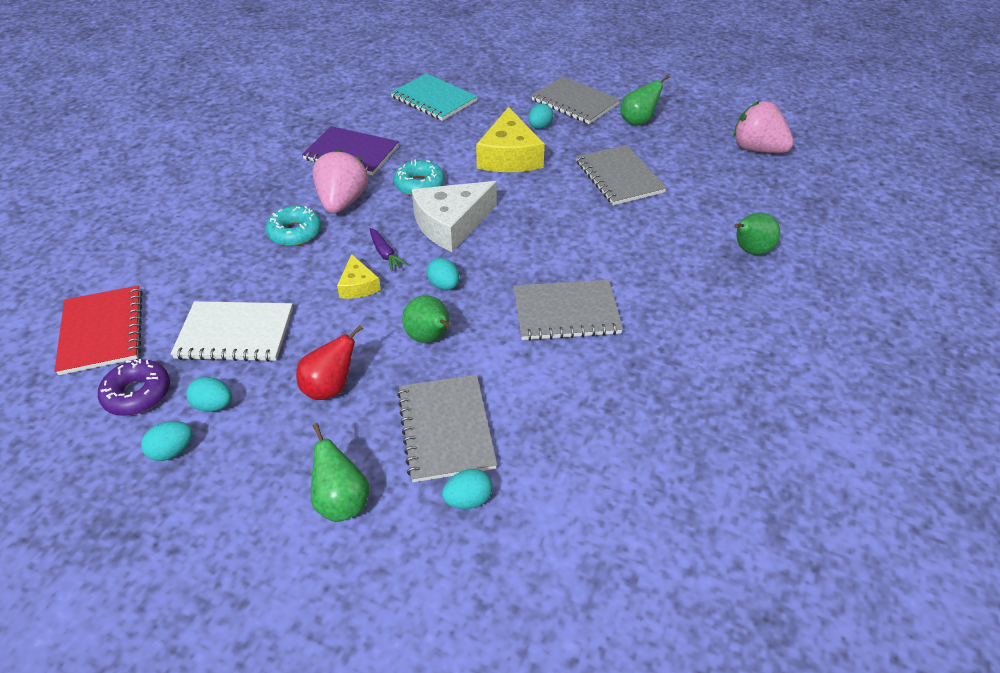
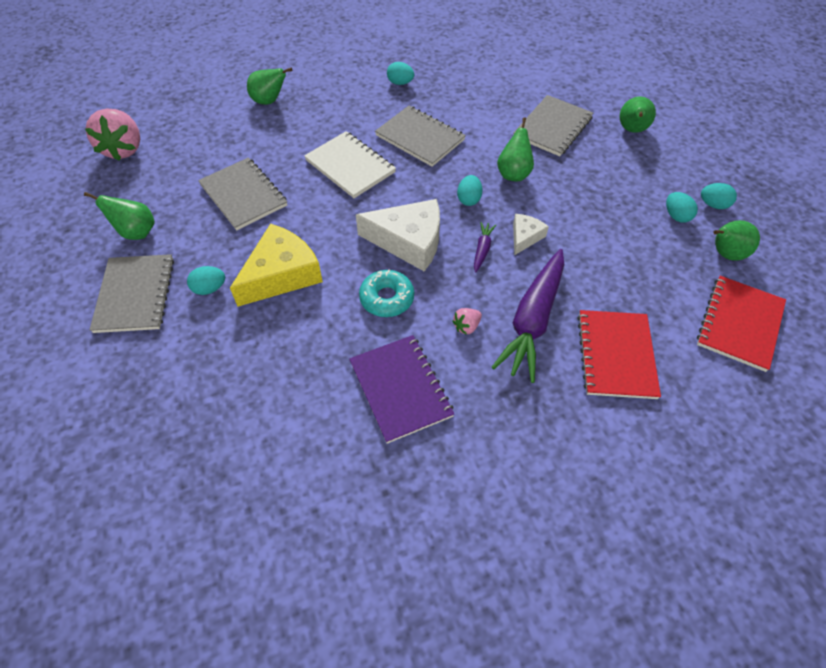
camera: 135 degrees left, 10 degrees up
(138, 394) = (725, 254): purple donut -> green pear
(209, 248) = (616, 355): none -> red notebook
(235, 333) = (637, 256): white notebook -> white notebook (350, 166)
(295, 232) = (533, 320): turquoise donut -> purple carrot
(330, 387) = (598, 183): red pear -> none
(342, 202) = (466, 326): pink strawberry -> pink strawberry, size x0.45
(358, 286) = (525, 237): yellow cheese -> white cheese
(434, 99) = (233, 413): turquoise notebook -> none
(468, 499) = (571, 98): turquoise egg -> turquoise egg (400, 83)
(619, 177) = (243, 195): grey notebook -> grey notebook turned 60 degrees counterclockwise

